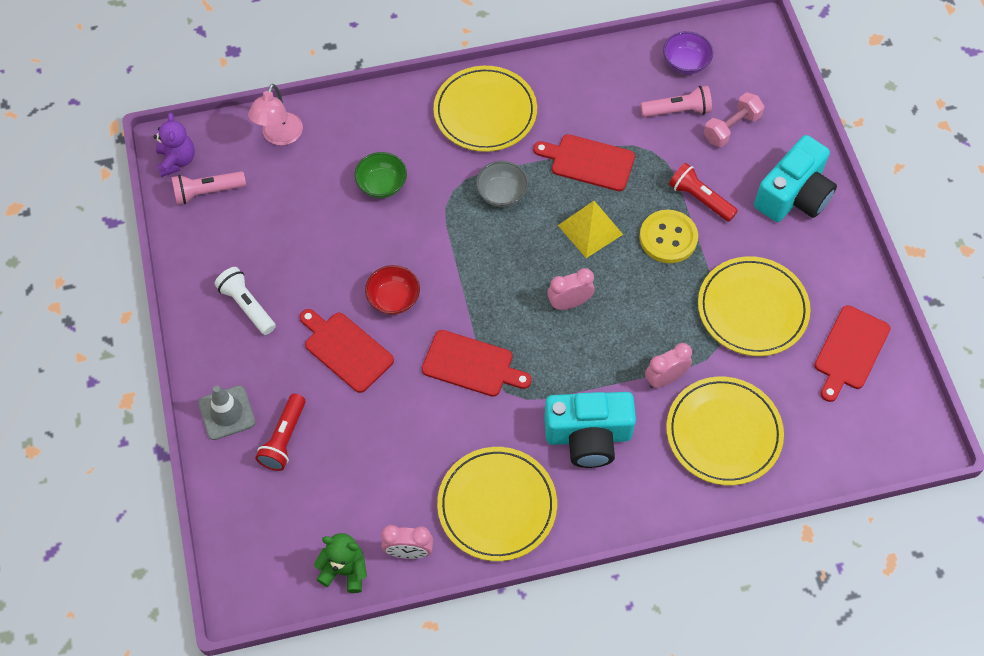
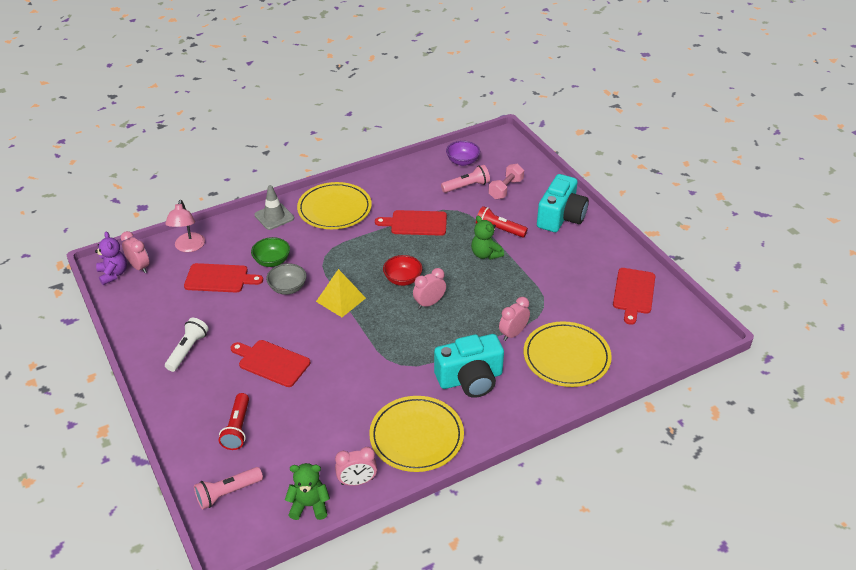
camera: 15 degrees left, 20 degrees down
(207, 192) = (141, 288): pink flashlight -> pink flashlight (227, 493)
(211, 156) = (139, 267): none -> pink clock
(227, 413) = (187, 421): grey traffic cone -> grey traffic cone (274, 217)
(247, 306) = (188, 350): white flashlight -> white flashlight turned 75 degrees clockwise
(393, 299) = (299, 325): red bowl -> red bowl (403, 279)
(471, 364) = (369, 353): red cutting board -> red cutting board (219, 278)
(502, 193) = (360, 251): grey bowl -> grey bowl (288, 288)
(590, 229) = (429, 259): yellow pyramid -> yellow pyramid (340, 299)
(668, 238) = (485, 254): yellow button -> green teddy bear
(752, 309) = (558, 282): yellow plate -> none

